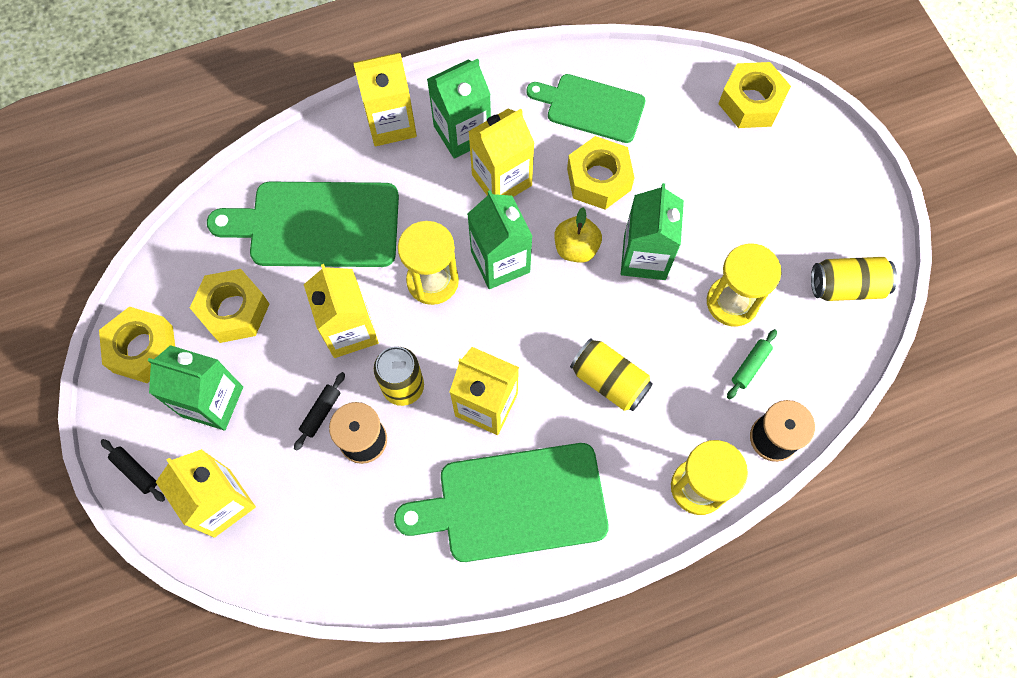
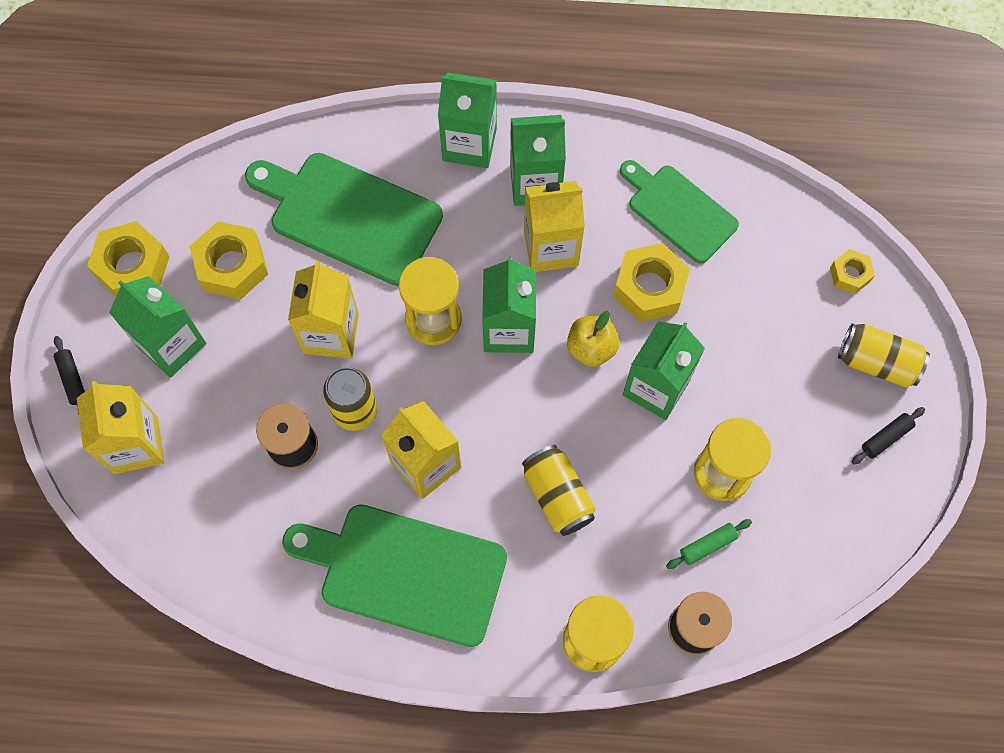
camera: 25 degrees right, 0 degrees up
(321, 412) = (266, 401): black rolling pin -> black rolling pin (885, 437)
(391, 123) = (469, 144): yellow carton -> green carton
(751, 102) = (850, 274): yellow nut -> yellow nut, size x0.56
(846, 286) = (851, 510): yellow can -> yellow can (877, 362)

